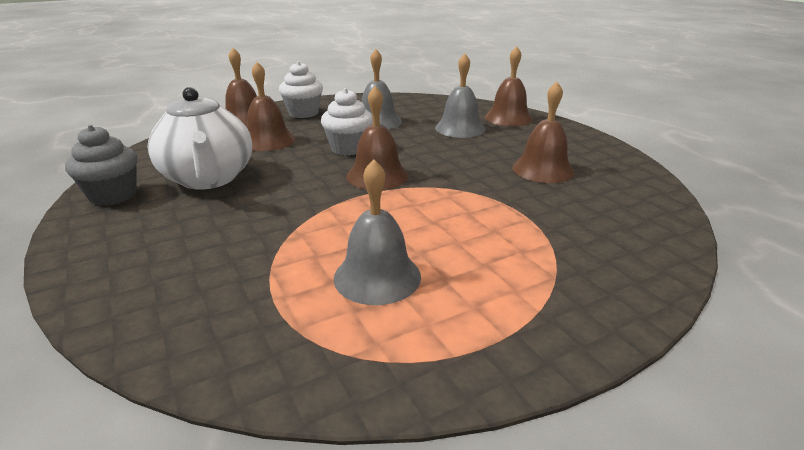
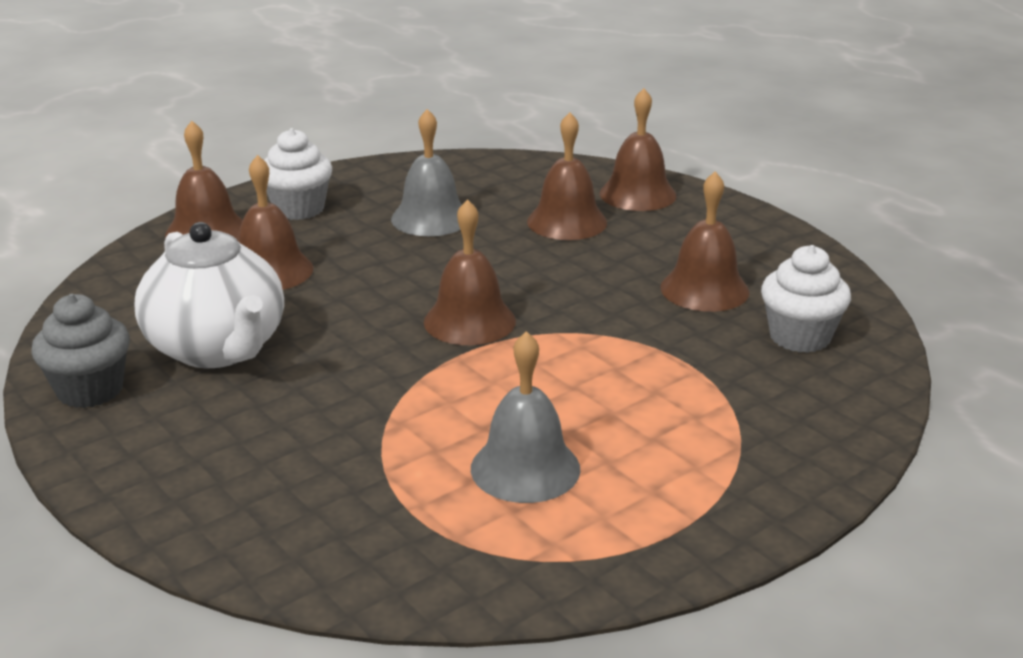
camera: 10 degrees left, 0 degrees up
(348, 148) = (406, 275): white cupcake -> white cupcake (799, 337)
(460, 128) = (567, 222): grey bell -> brown bell

